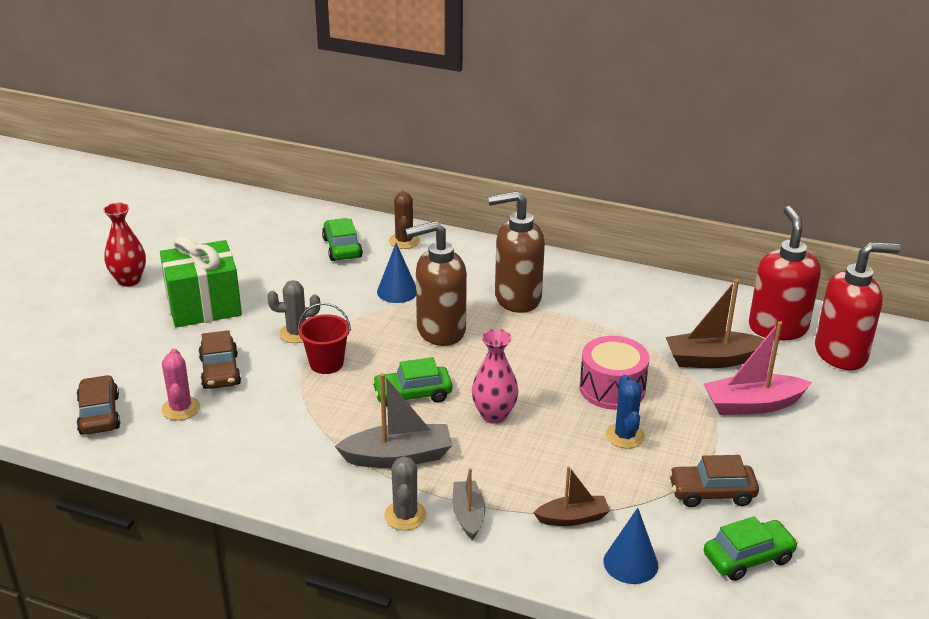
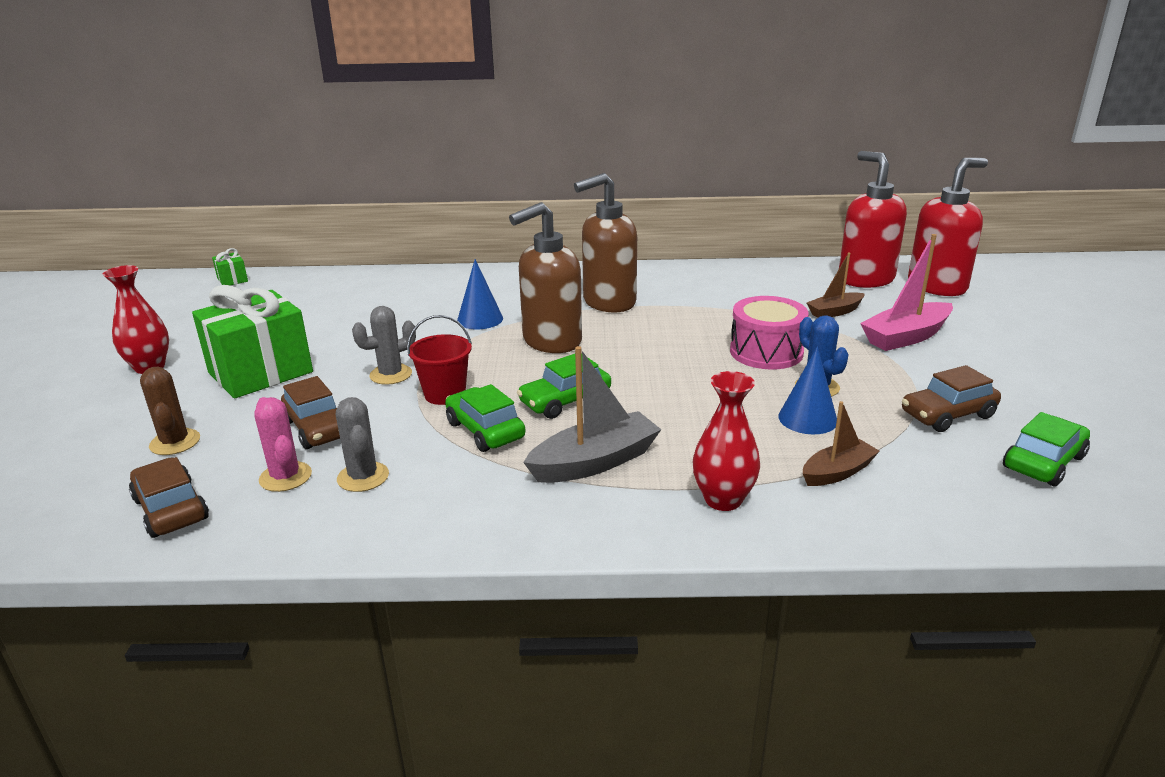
camera: 20 degrees left, 5 degrees down
(223, 197) = (232, 280): none -> green gift
(342, 248) = (394, 296): green car -> green car (485, 430)
(404, 241) = (457, 281): brown cactus -> brown cactus (175, 442)
(405, 515) = (651, 519): grey cactus -> grey cactus (363, 477)
(468, 515) = (723, 500): grey boat -> red vase
(494, 415) = (669, 399): pink vase -> none
(630, 563) = (939, 499): blue cone -> blue cone (807, 418)
(712, 360) = (834, 312): brown boat -> brown boat, size x0.62

